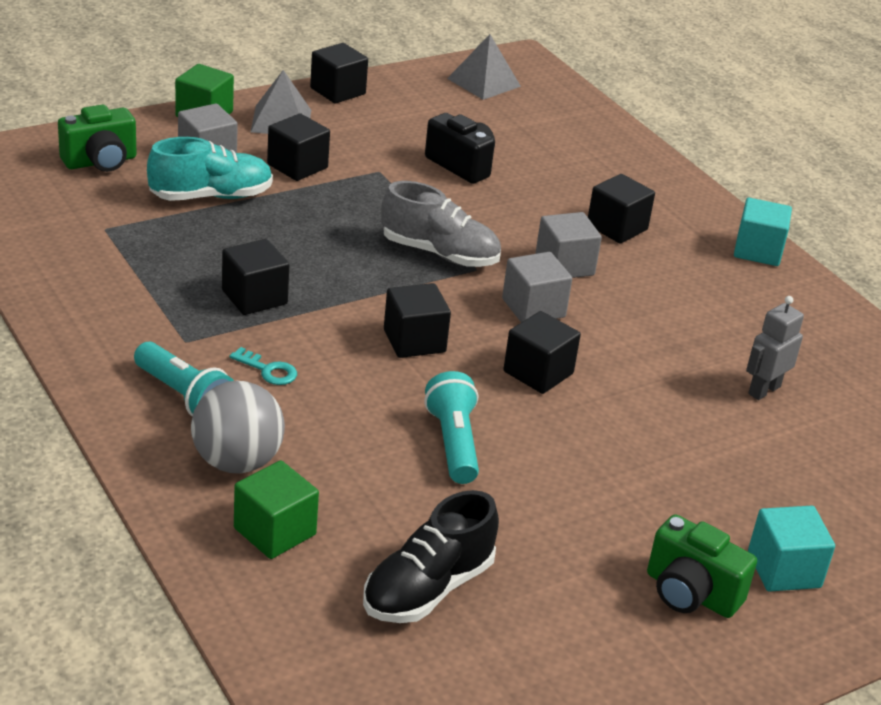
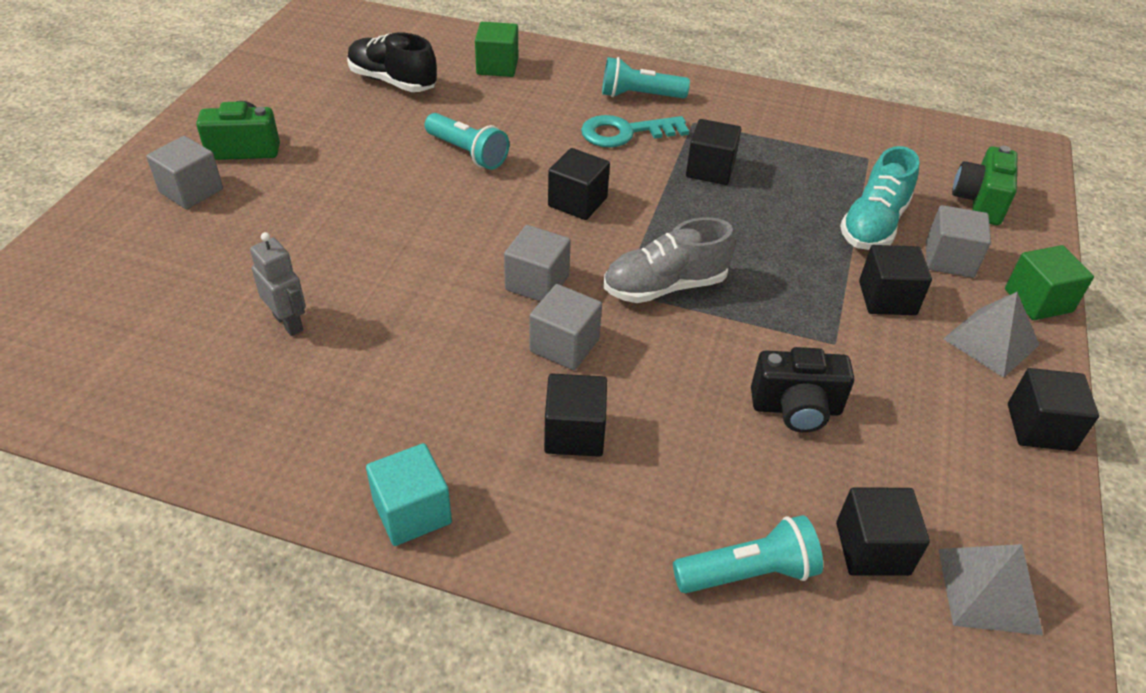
camera: 140 degrees right, 10 degrees up
(237, 462) = (562, 83): grey ball -> none
(268, 370) = (625, 132): turquoise key -> turquoise key, size x1.89
(428, 589) = (393, 81): black shoe -> black shoe turned 60 degrees counterclockwise
(538, 372) = (472, 230): black cube -> black cube (872, 548)
(594, 142) = (748, 572): none -> turquoise flashlight
(764, 390) = (288, 323): grey robot -> grey robot turned 45 degrees counterclockwise
(784, 569) = (191, 191): turquoise cube -> grey cube

